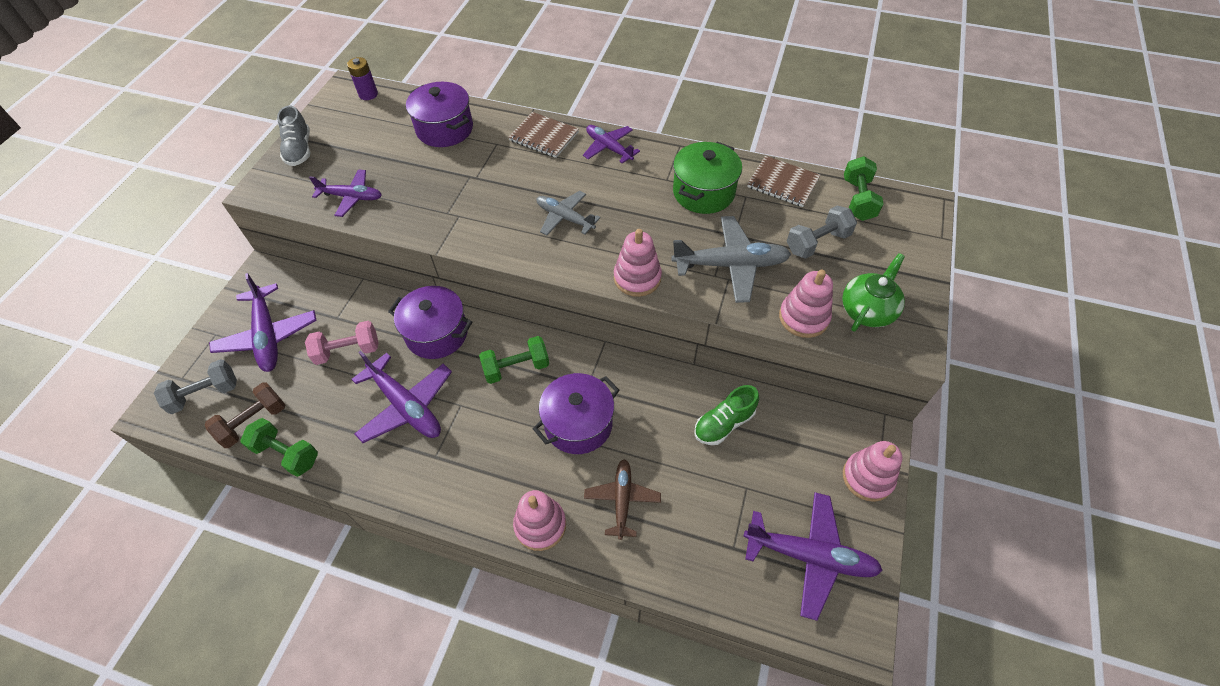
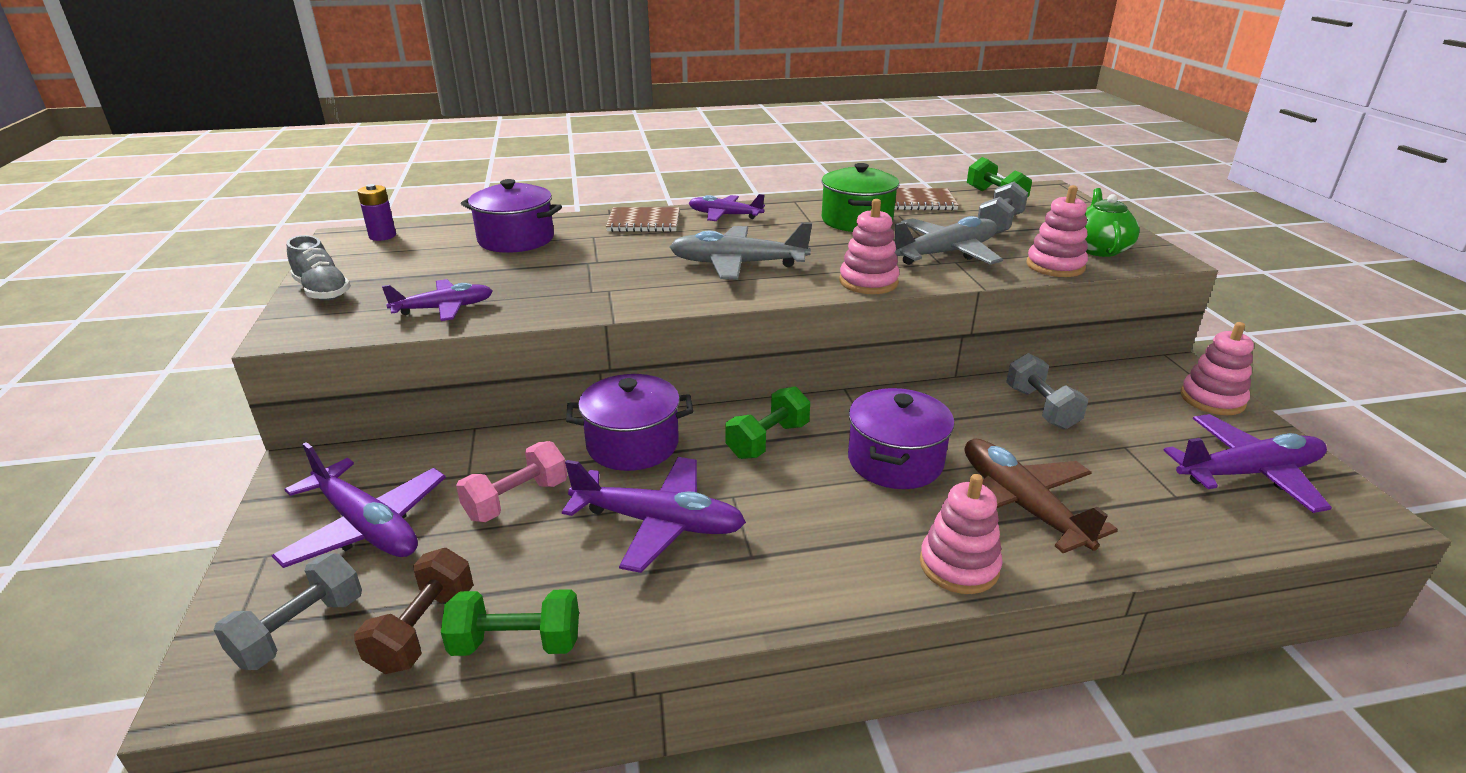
camera: 30 degrees left, 25 degrees down
(565, 218) = (737, 264): grey plane -> grey plane, size x1.55
(622, 500) = (1020, 505): brown plane -> brown plane, size x1.55
(724, 423) = (1041, 408): green shoe -> grey dumbbell

